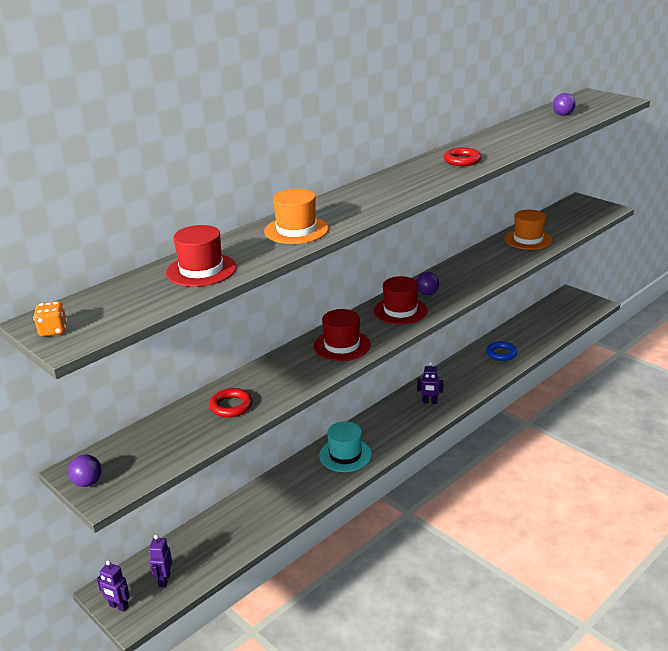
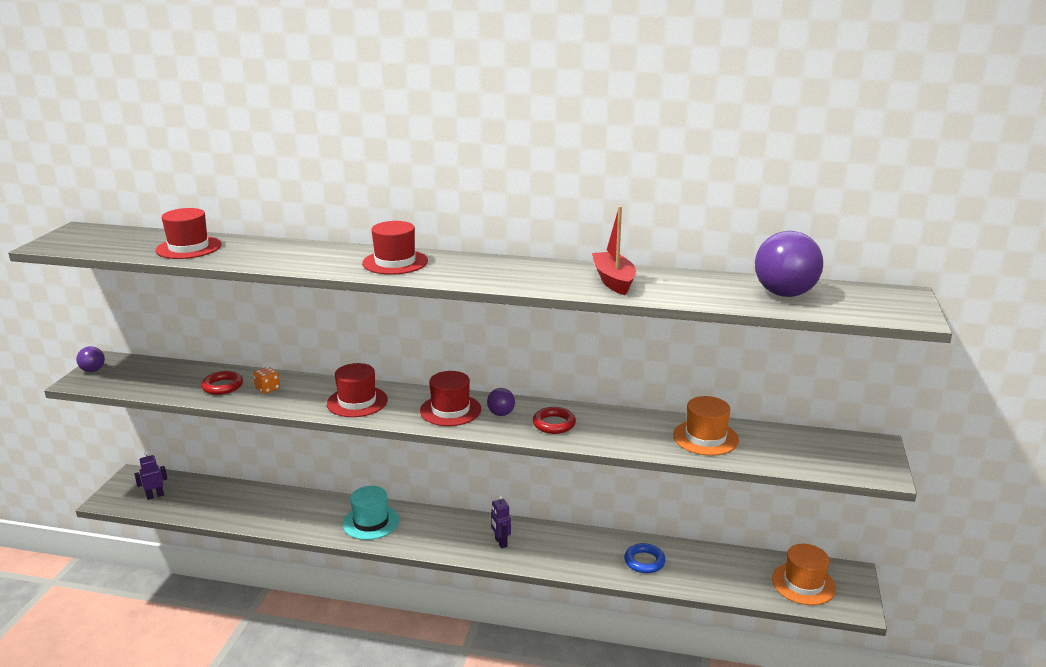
camera: 55 degrees right, 5 degrees down
(53, 330) = (65, 236): orange dice -> orange dice (268, 389)
(118, 606) = (118, 488): purple robot -> none
(296, 230) = (293, 256): orange hat -> orange hat (803, 584)
(366, 197) = (395, 262): none -> red hat
(462, 160) = (546, 277): red ring -> red ring (554, 424)
(492, 145) = (613, 281): none -> red boat
(563, 115) = (784, 294): purple ball -> purple ball, size x2.02

